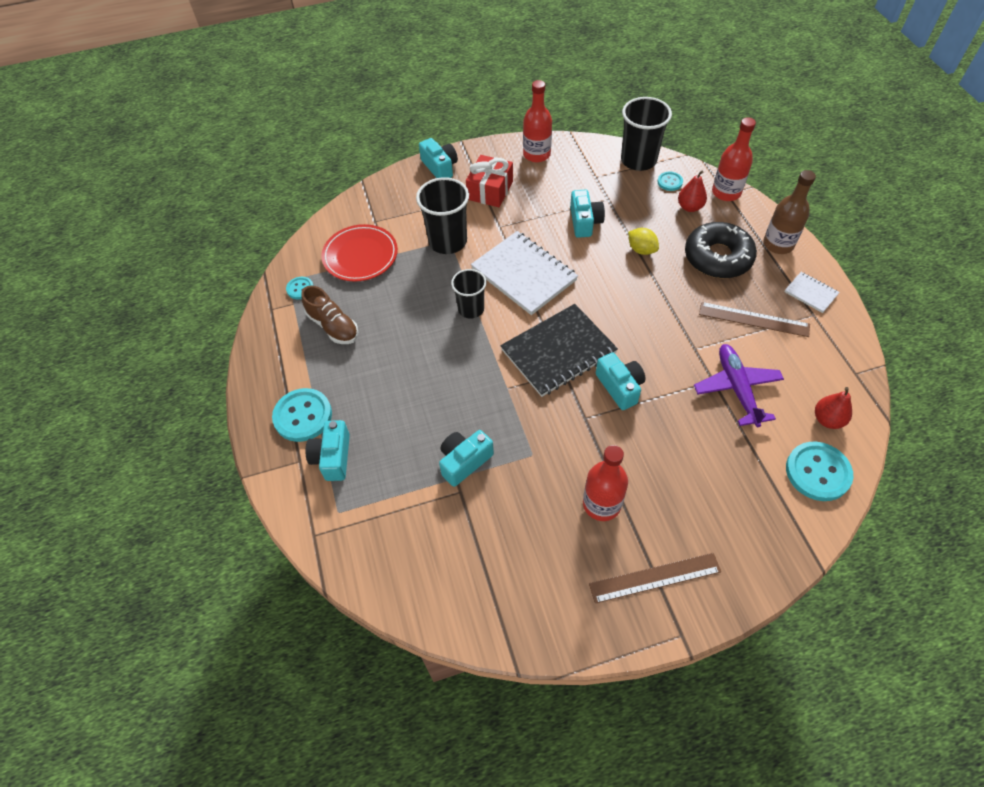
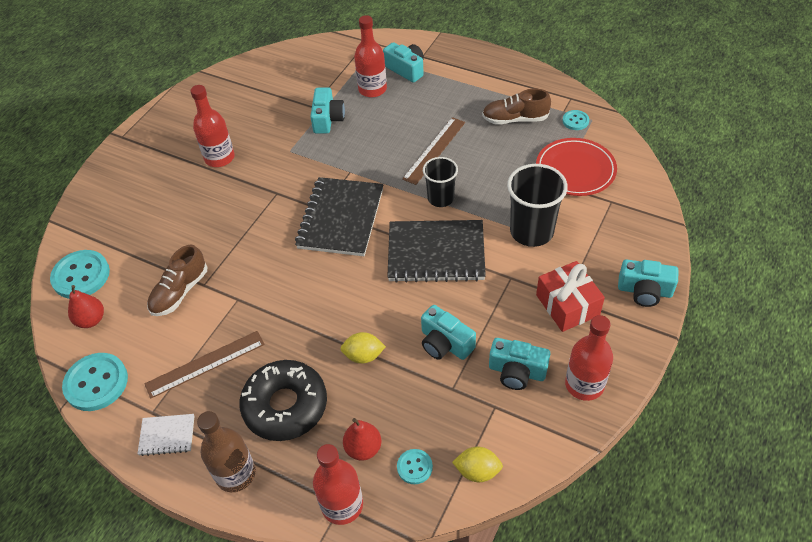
camera: 135 degrees right, 5 degrees down
(303, 416) = (453, 71): turquoise button -> turquoise button (96, 383)
(388, 461) = (372, 89): none -> red bottle
(524, 274) = (436, 253): white notebook -> black notebook
(620, 387) = (271, 229): turquoise camera -> turquoise camera (517, 371)
(638, 160) = (477, 471): black cup -> yellow lemon
(655, 578) = (156, 148): brown ruler -> brown ruler (434, 150)
(737, 389) = (180, 292): purple plane -> brown shoe

